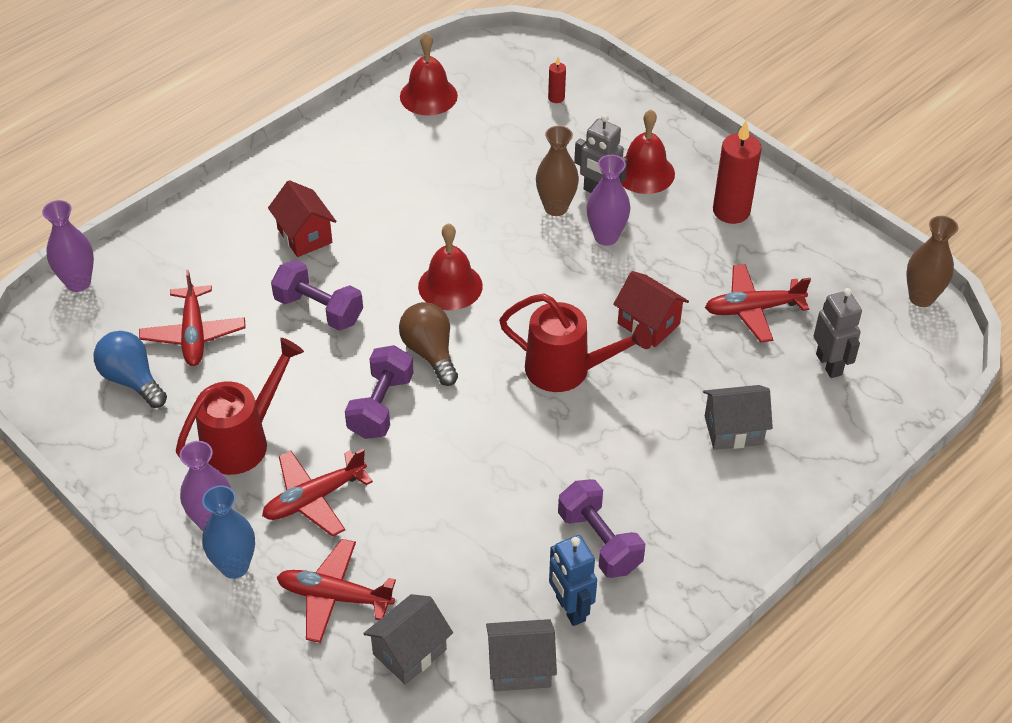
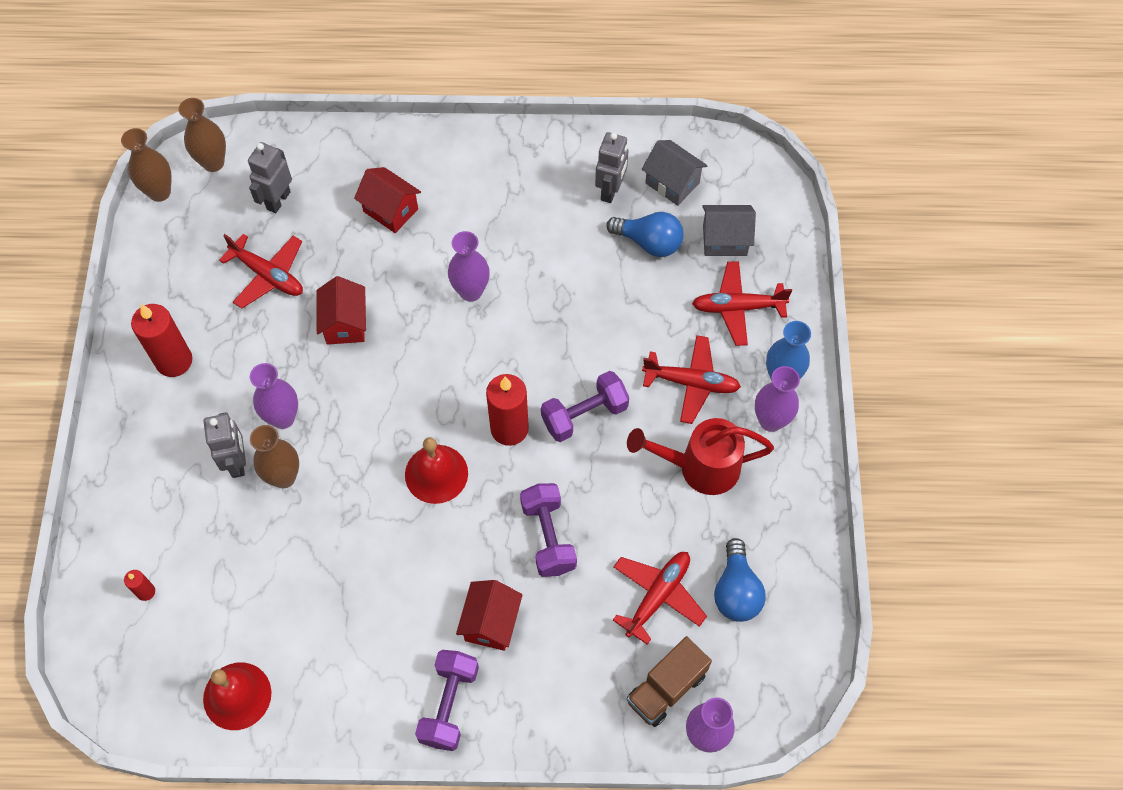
camera: 135 degrees left, 15 degrees up
(134, 288) = (666, 688): none -> brown truck
(334, 596) = (737, 307): red plane -> red plane turned 120 degrees clockwise
(430, 352) = (509, 429): brown light bulb -> red candle
(479, 589) = (649, 242): none -> blue light bulb
(567, 370) = (437, 336): red watering can -> none
(570, 609) = (610, 190): blue robot -> grey robot
(584, 422) = (471, 291): none -> purple vase
(599, 541) = (550, 212): purple dumbbell -> purple dumbbell (449, 704)
(644, 172) = (183, 450): red bell -> none
(733, 430) = (390, 210): grey house -> red house
(920, 349) = (213, 162): none -> brown vase

